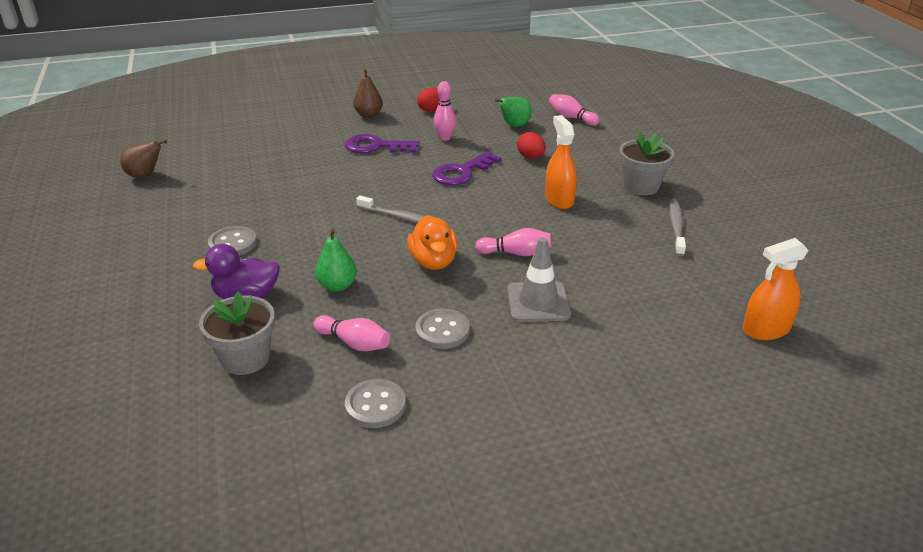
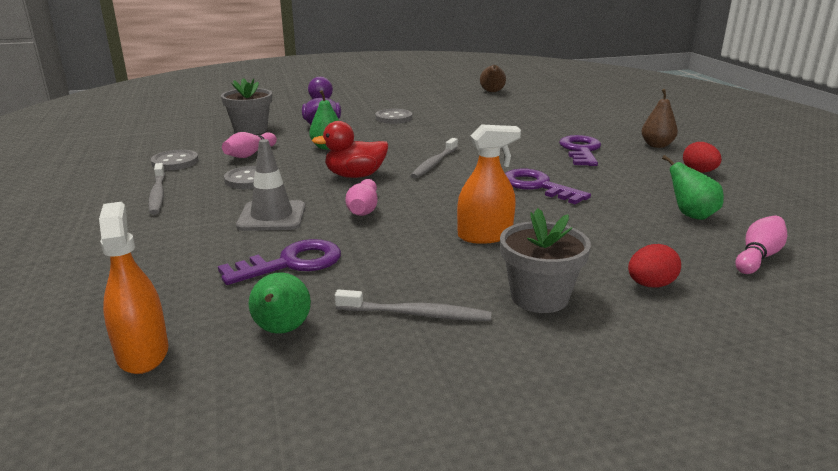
camera: 90 degrees right, 10 degrees down
(433, 261) = (355, 176): orange duck -> red duck
(444, 138) = (623, 178): pink bowling pin -> none
(486, 393) = (158, 194): none -> grey toothbrush
(531, 157) = (597, 223): red egg -> red egg (650, 285)
(624, 281) = (291, 263): none -> purple key
(715, 276) = (281, 330): none -> green pear

